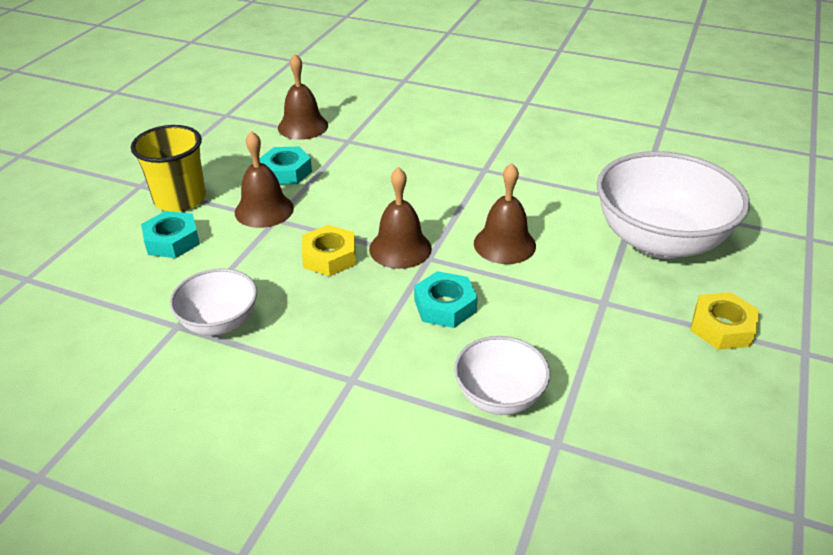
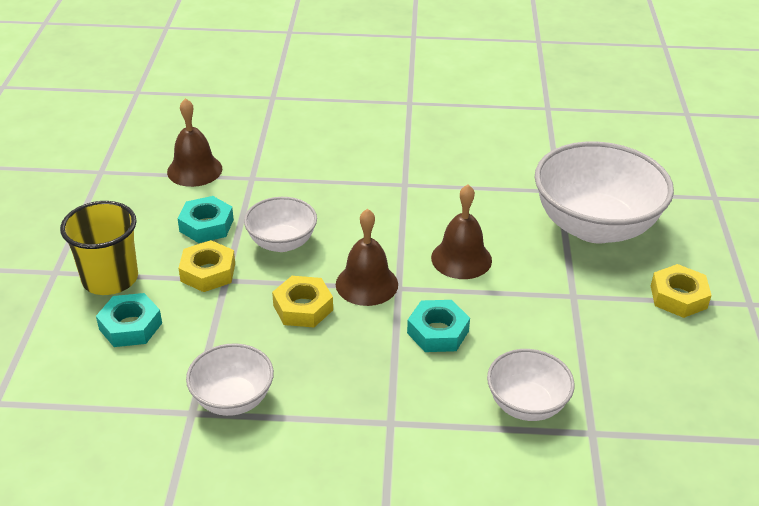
camera: 20 degrees left, 0 degrees up
(264, 210) = (208, 272): brown bell -> yellow nut
(343, 198) = (282, 243): none -> white bowl

